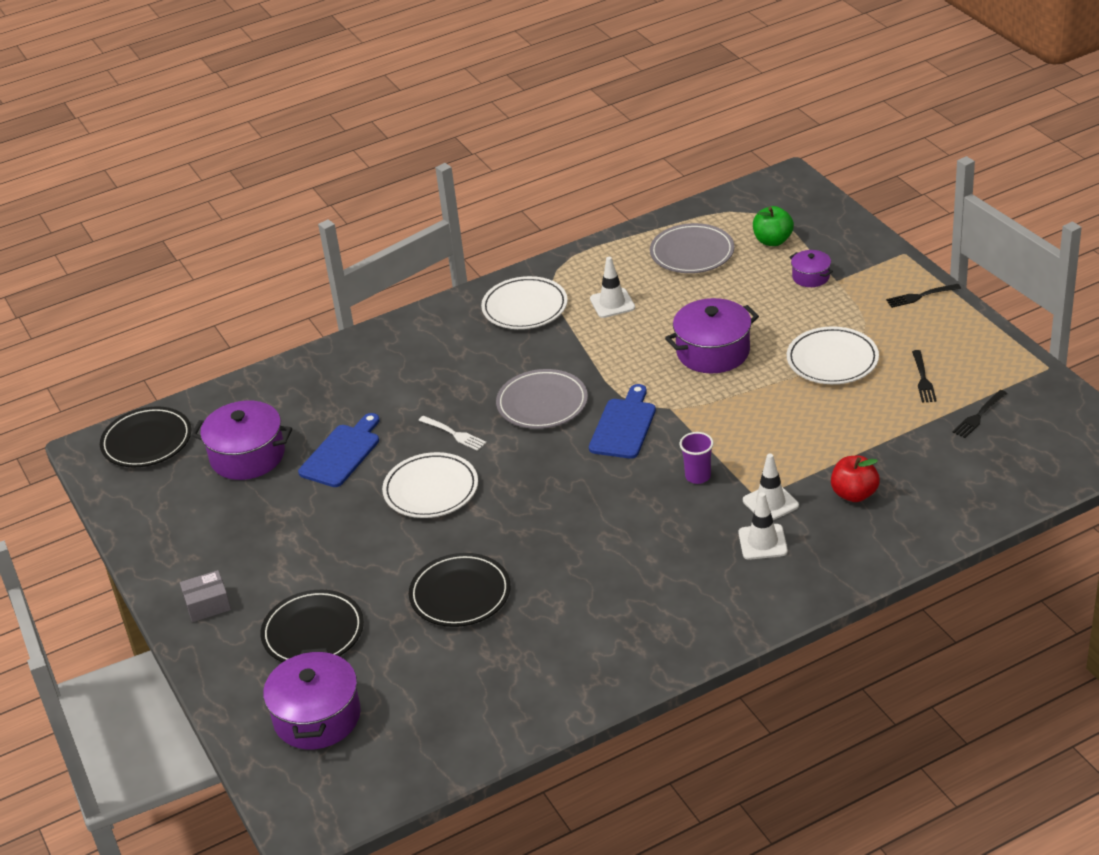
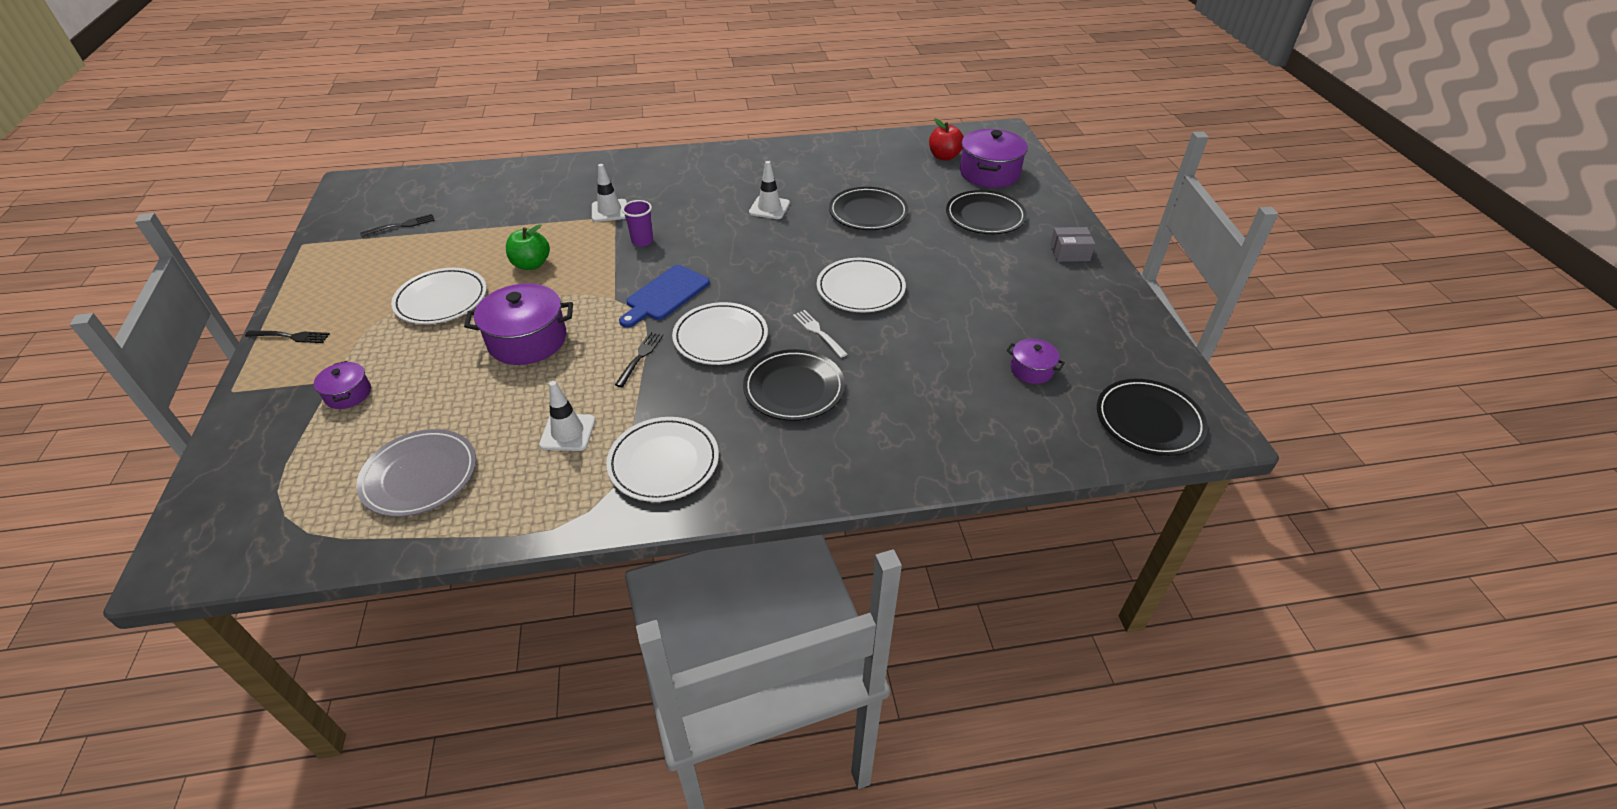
camera: 165 degrees left, 5 degrees up
(247, 456) = (1031, 370): purple pot -> purple pot, size x0.53
(342, 453) = (933, 344): blue cutting board -> none
(453, 381) = (794, 388): none -> black plate
(542, 403) = (720, 337): grey plate -> white plate
(762, 542) = (639, 191): white traffic cone -> white traffic cone (769, 208)
(772, 241) = (321, 460): green apple -> green apple (531, 264)
(854, 494) = (549, 201): red apple -> red apple (944, 156)
(923, 379) = (398, 263): black fork -> black fork (640, 357)

